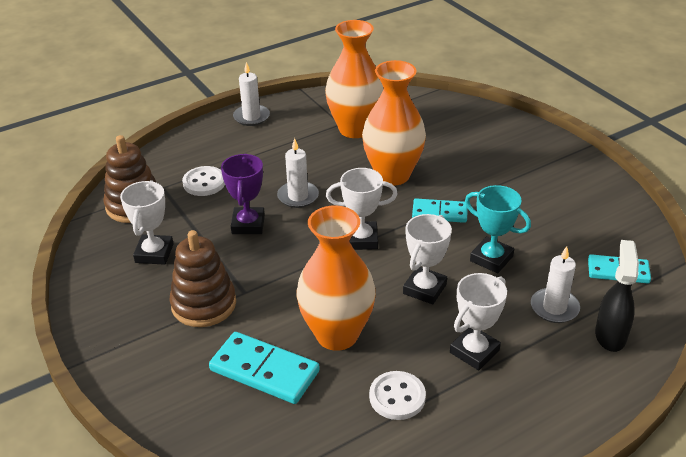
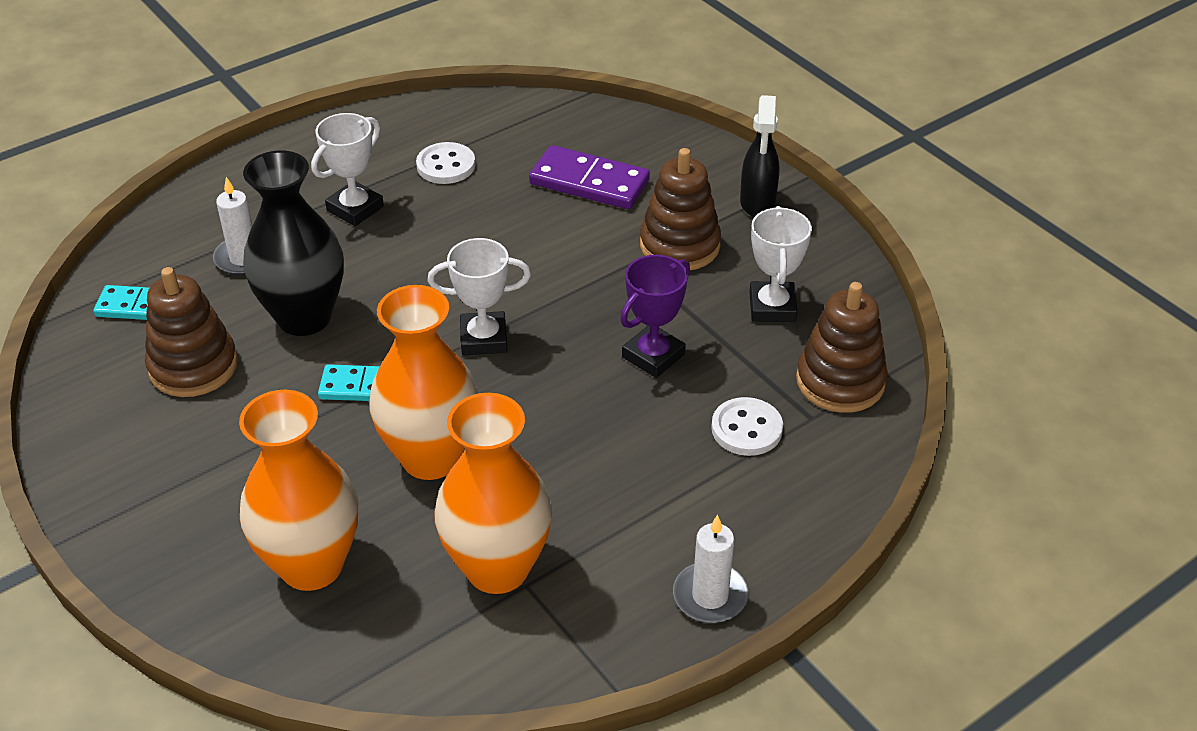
camera: 175 degrees right, 5 degrees up
(248, 224) = (653, 356): purple trophy -> purple trophy turned 45 degrees clockwise
(264, 370) = (589, 182): turquoise domino -> purple domino
(298, 196) = (586, 408): white candle -> none
(337, 334) = (512, 219): orange vase -> orange vase (311, 565)
(424, 289) = (402, 274): white trophy -> none
(491, 258) = (304, 317): turquoise trophy -> black vase
(557, 229) = (193, 366): none -> brown stacking toy
(610, 335) = (191, 231): black spray bottle -> black spray bottle (757, 203)

